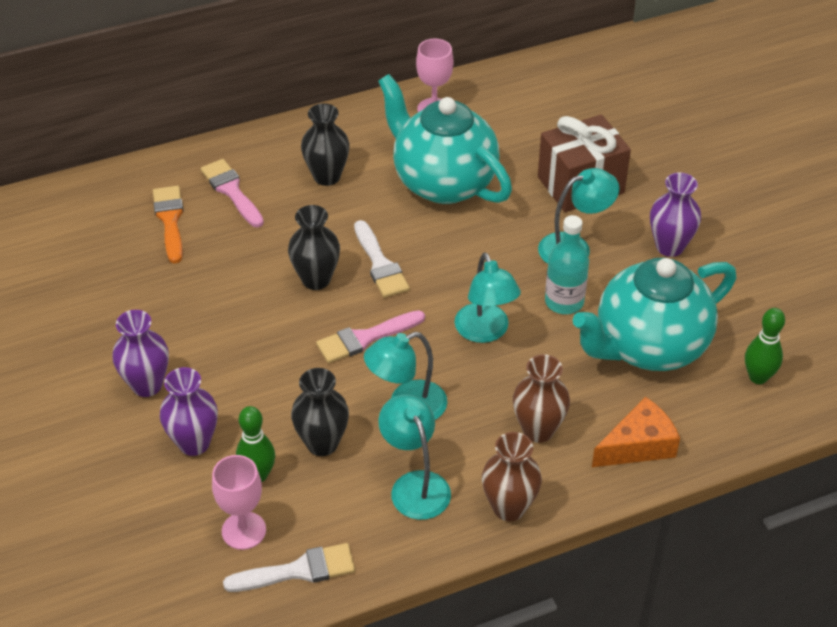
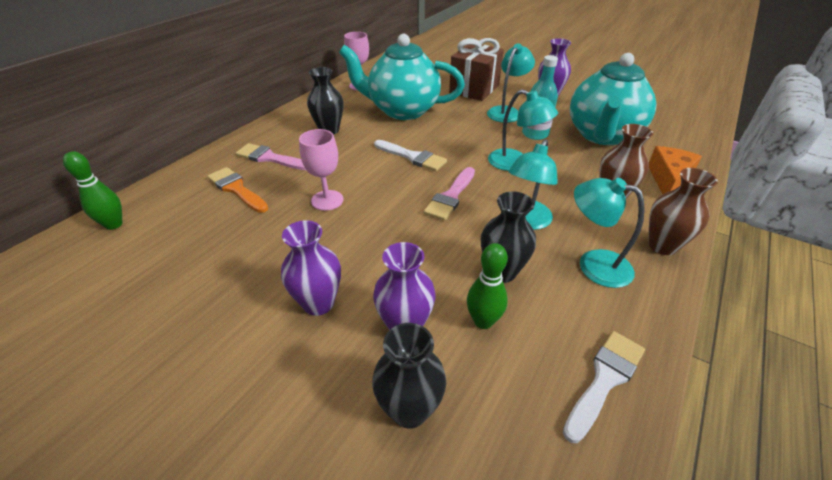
camera: 35 degrees left, 5 degrees down
(244, 530) = (524, 374): pink goblet -> pink goblet (327, 200)
(316, 279) = (381, 180): black vase -> black vase (409, 410)
(758, 377) = (665, 127): green bowling pin -> green bowling pin (114, 224)

